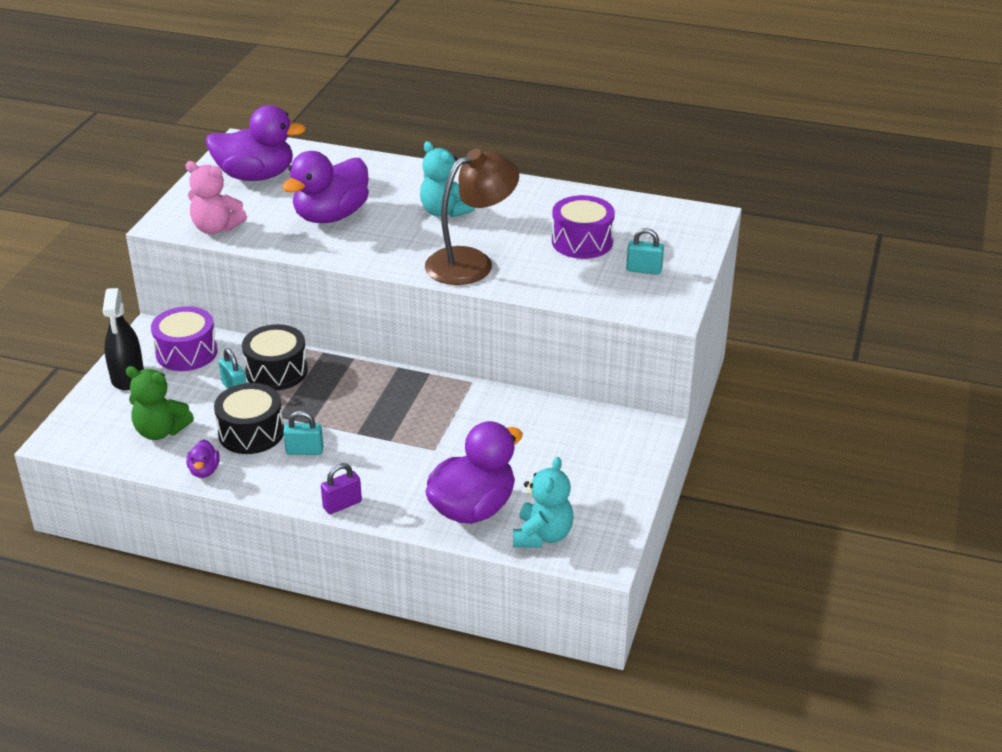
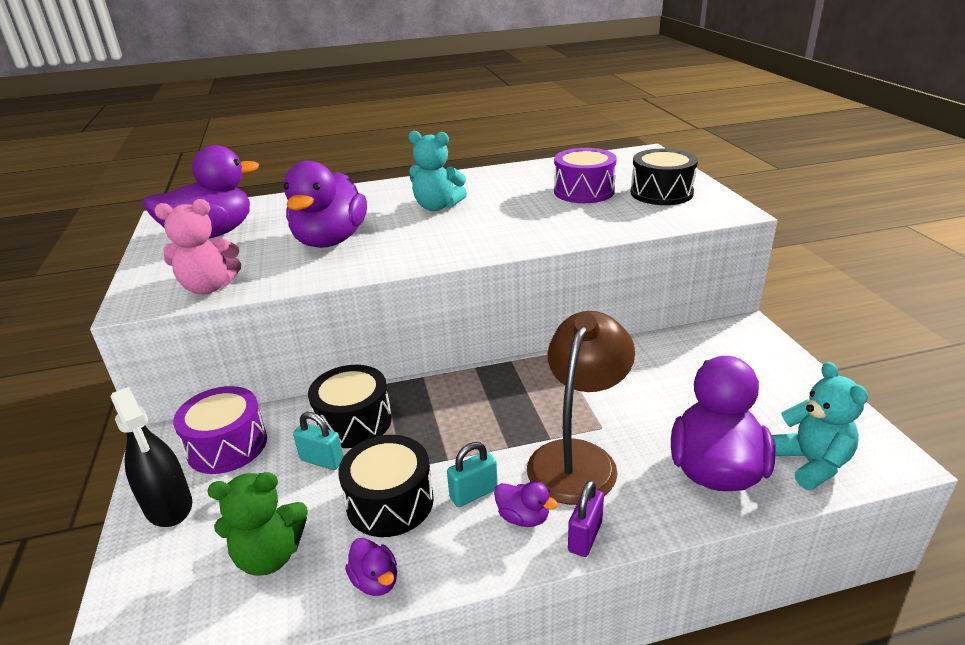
camera: 30 degrees left, 5 degrees down
(319, 478) = (523, 517): none -> purple duck
(471, 262) = (515, 231): brown lamp -> brown lamp (578, 458)
(644, 270) = (661, 193): turquoise padlock -> black drum

